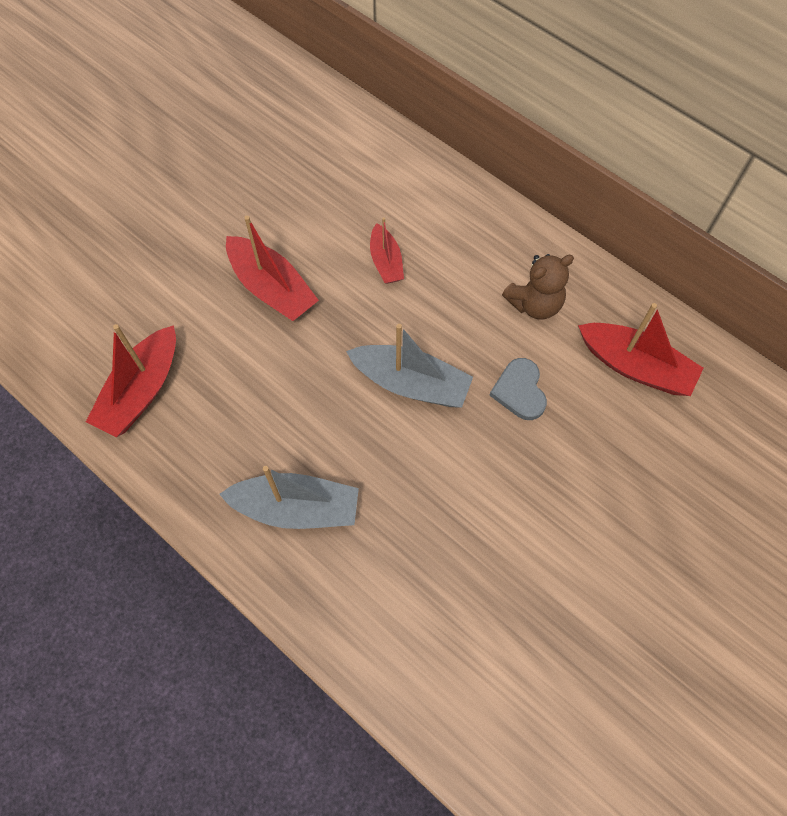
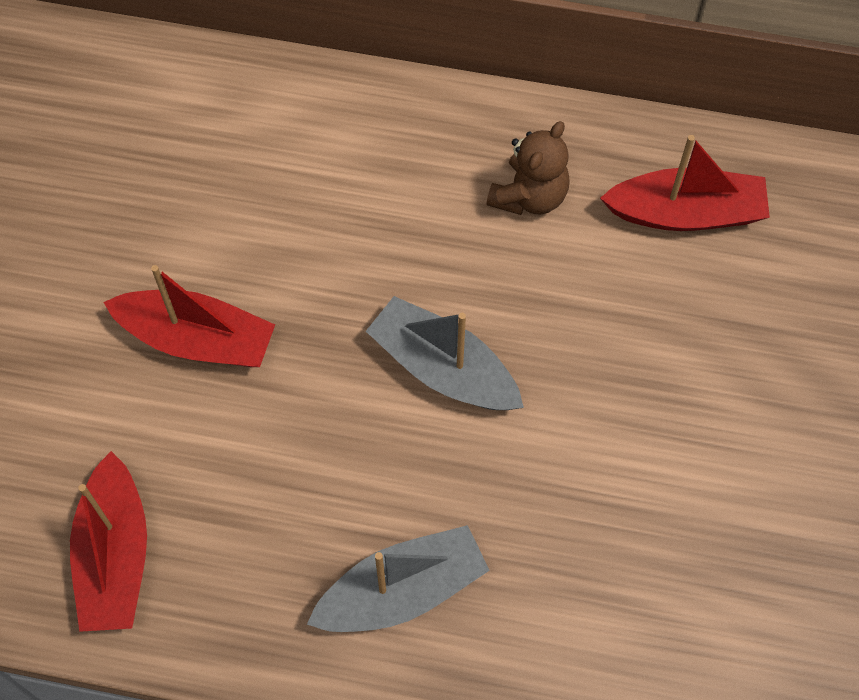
camera: 30 degrees left, 0 degrees up
(386, 261) = (319, 232): red boat -> none
(411, 383) = (443, 368): grey boat -> grey boat turned 135 degrees counterclockwise
(520, 391) = (574, 310): grey heart -> none

